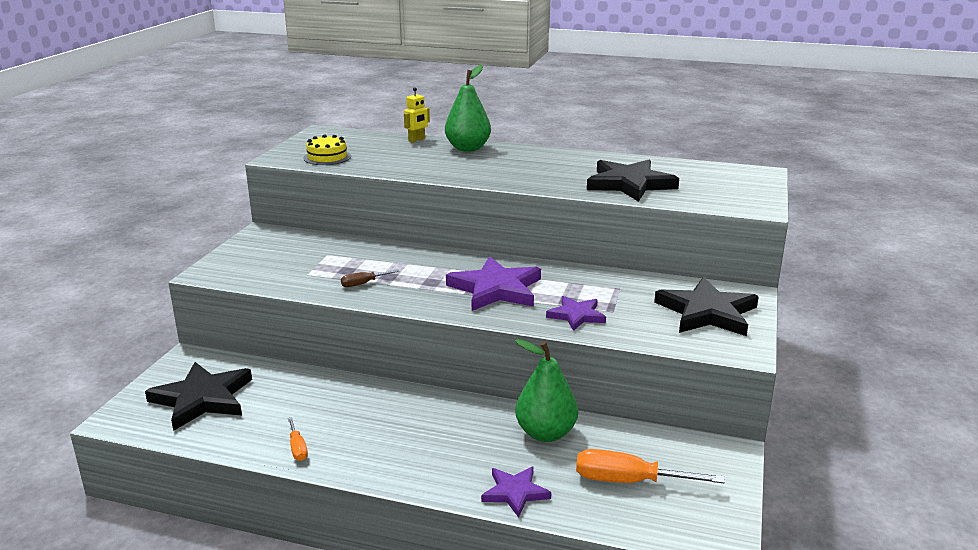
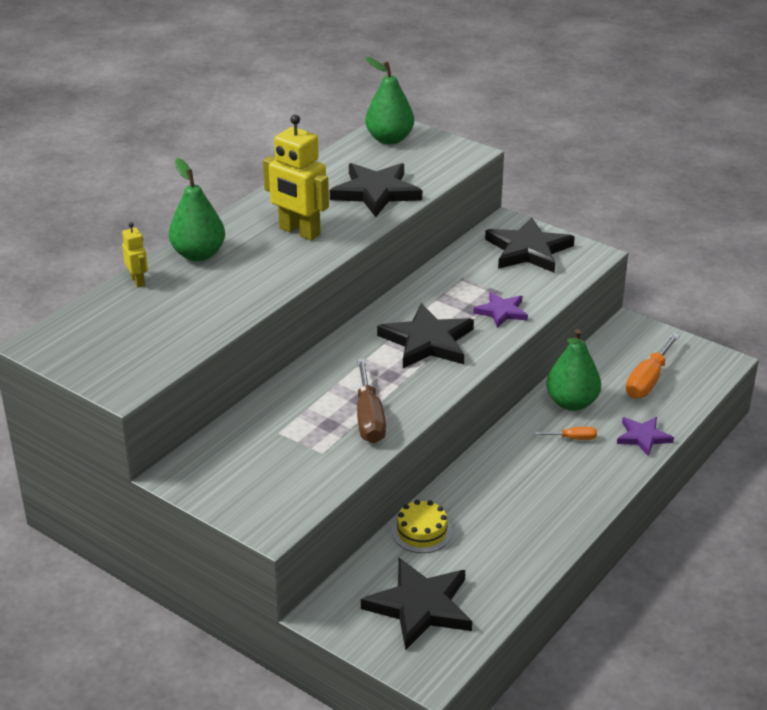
camera: 70 degrees left, 10 degrees up
(297, 448) = (537, 547): orange screwdriver -> orange screwdriver (573, 438)
(327, 157) = (151, 352): yellow cake -> yellow cake (422, 532)
(363, 284) = (369, 418): brown screwdriver -> brown screwdriver, size x1.94
(496, 289) = (427, 341): purple star -> black star
(532, 170) = (299, 232): none -> yellow robot
(734, 175) = (389, 139): none -> green pear

